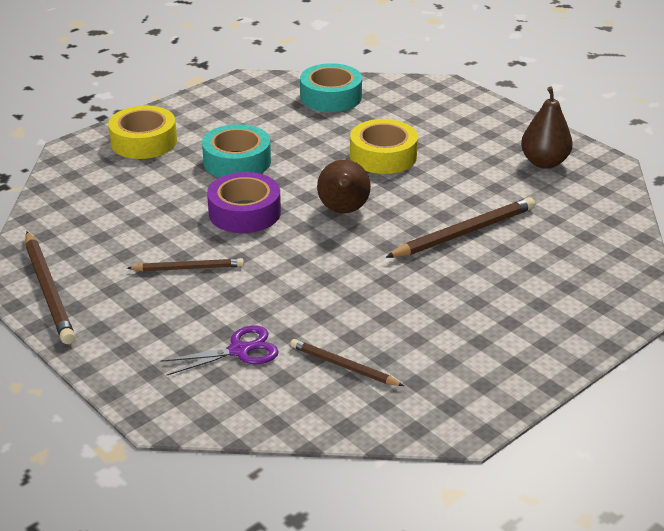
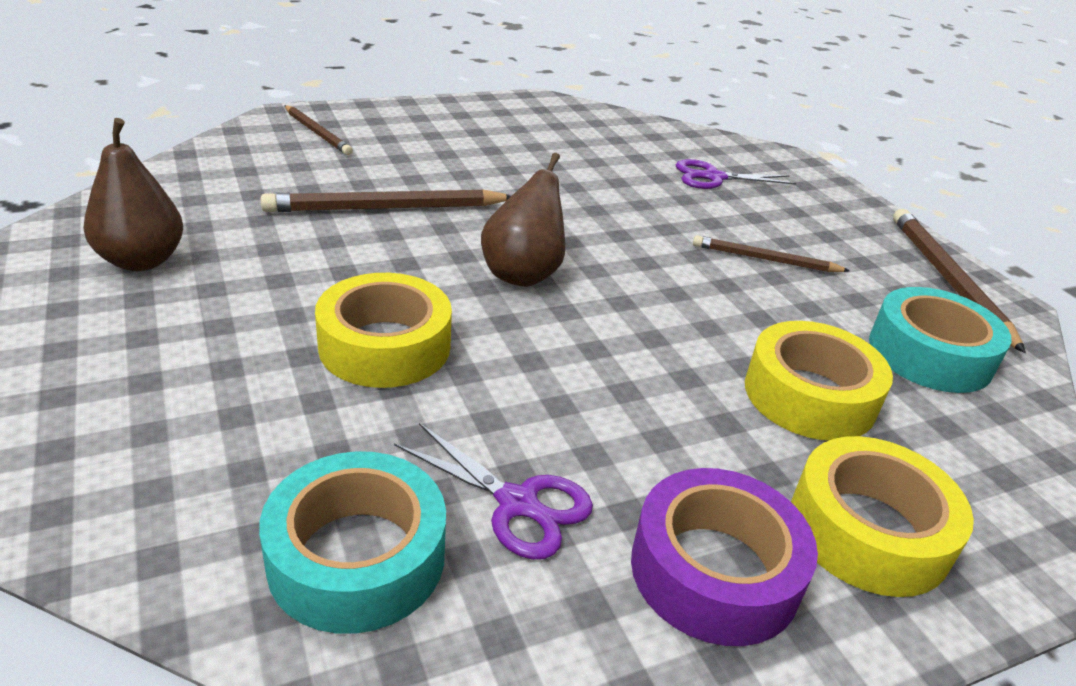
camera: 165 degrees left, 0 degrees up
(164, 186) = (809, 395): none -> yellow tape
(237, 161) = (664, 412): turquoise tape -> turquoise tape (929, 354)
(244, 212) = (674, 310): purple tape -> purple tape (714, 571)
(286, 119) = (517, 503): none -> purple scissors
(344, 366) = (615, 146): brown pencil -> brown pencil (317, 133)

